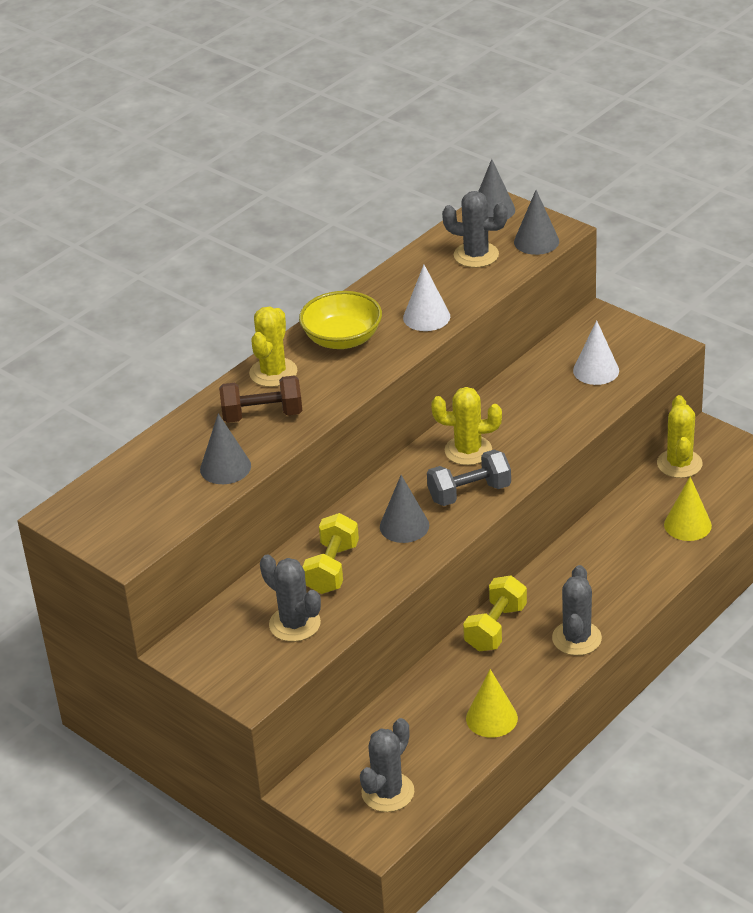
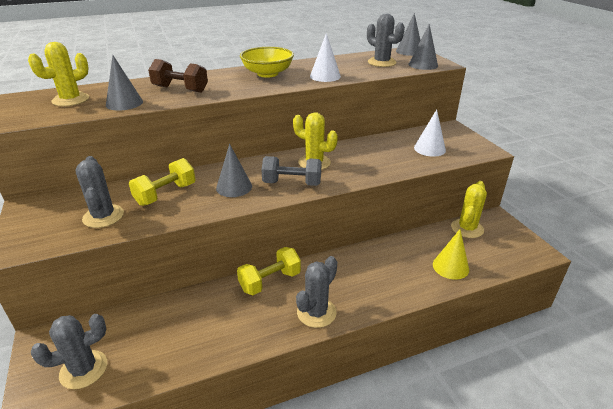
camera: 25 degrees right, 5 degrees down
(273, 372) = (213, 76): yellow cactus -> yellow cactus (71, 100)
(491, 718) = (207, 345): yellow cone -> none

